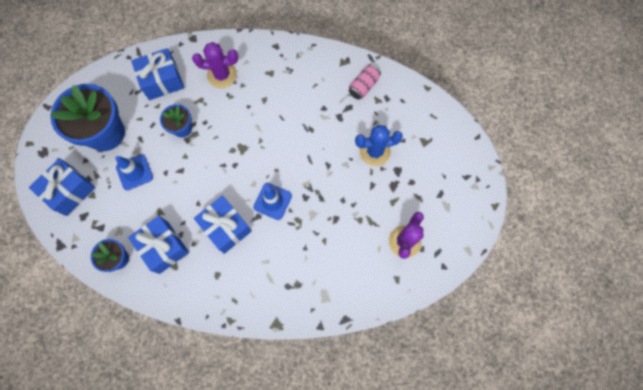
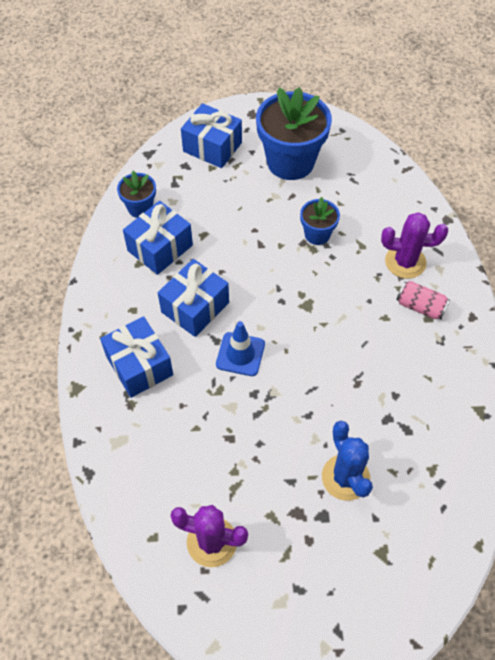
camera: 80 degrees right, 15 degrees down
(134, 172) = (248, 200): blue traffic cone -> none
(162, 81) = (375, 201): blue gift -> blue gift (139, 366)
(222, 75) = (405, 262): purple cactus -> purple cactus turned 75 degrees counterclockwise
(363, 86) = (448, 445): pink can -> pink can (420, 306)

